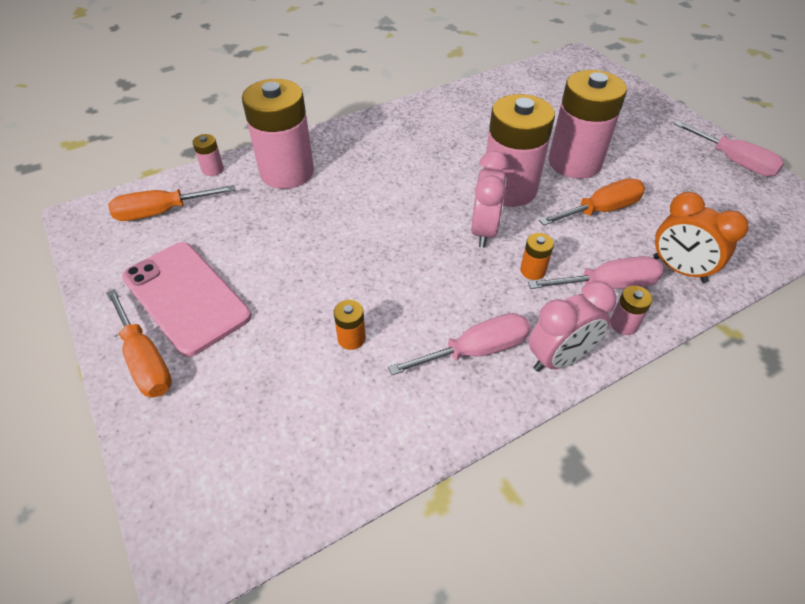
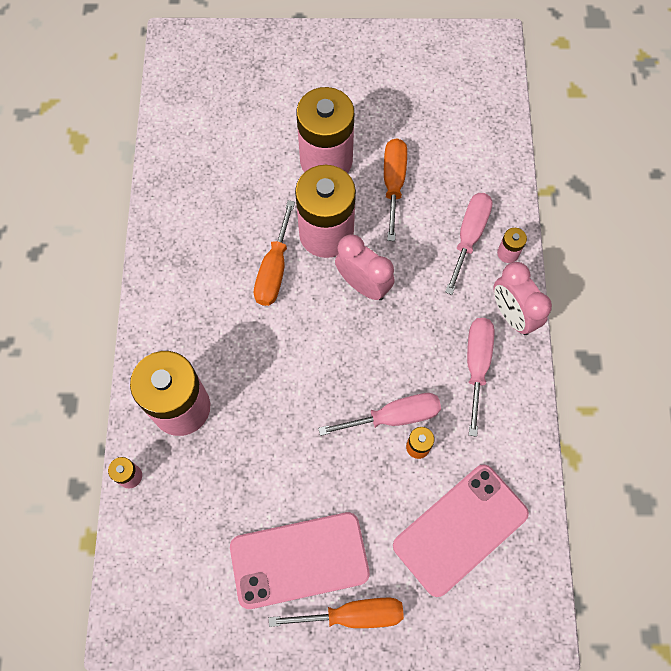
camera: 60 degrees left, 20 degrees up
(162, 212) = (168, 547): orange screwdriver -> orange screwdriver (274, 270)
(280, 415) = (460, 529): none -> pink phone
(532, 271) = (426, 277): orange battery -> none
(559, 358) = (512, 315): pink clock -> pink clock turned 150 degrees clockwise
(679, 269) = (482, 179): orange clock -> none
(733, 161) = (400, 46): pink screwdriver -> pink screwdriver (394, 417)

